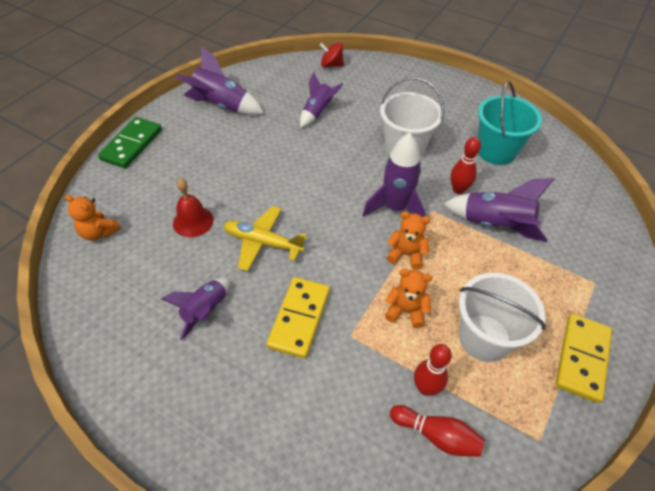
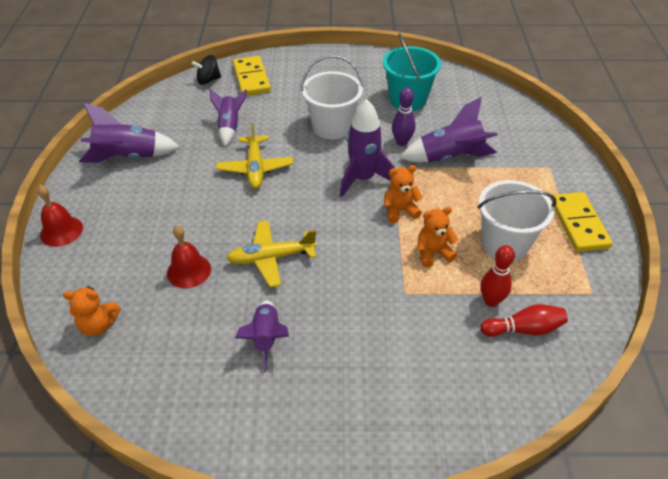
camera: 30 degrees left, 5 degrees down
(132, 145) = (61, 231): green domino -> red bell
(299, 318) = (353, 302): yellow domino -> yellow domino (251, 78)
(310, 157) = (255, 168): none -> yellow plane
(331, 65) = (208, 80): red spinning top -> black spinning top
(458, 189) = (402, 142): red bowling pin -> purple bowling pin

